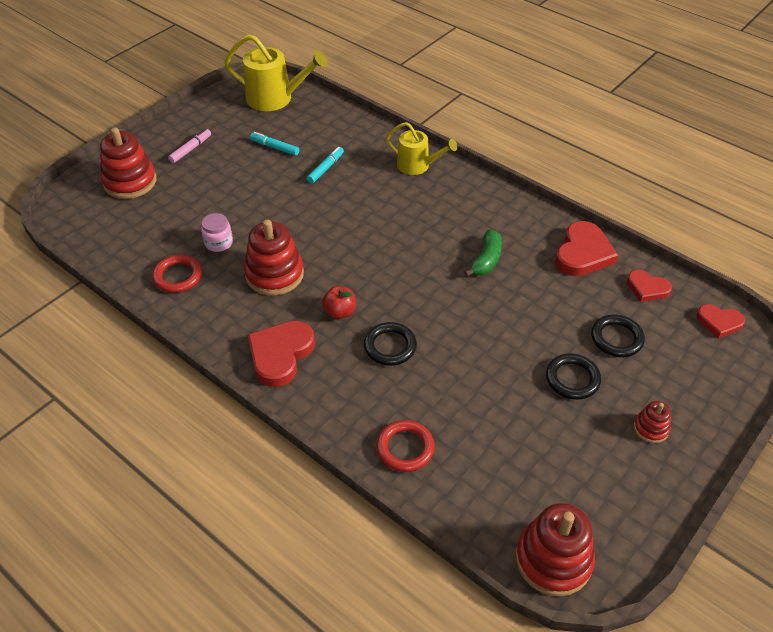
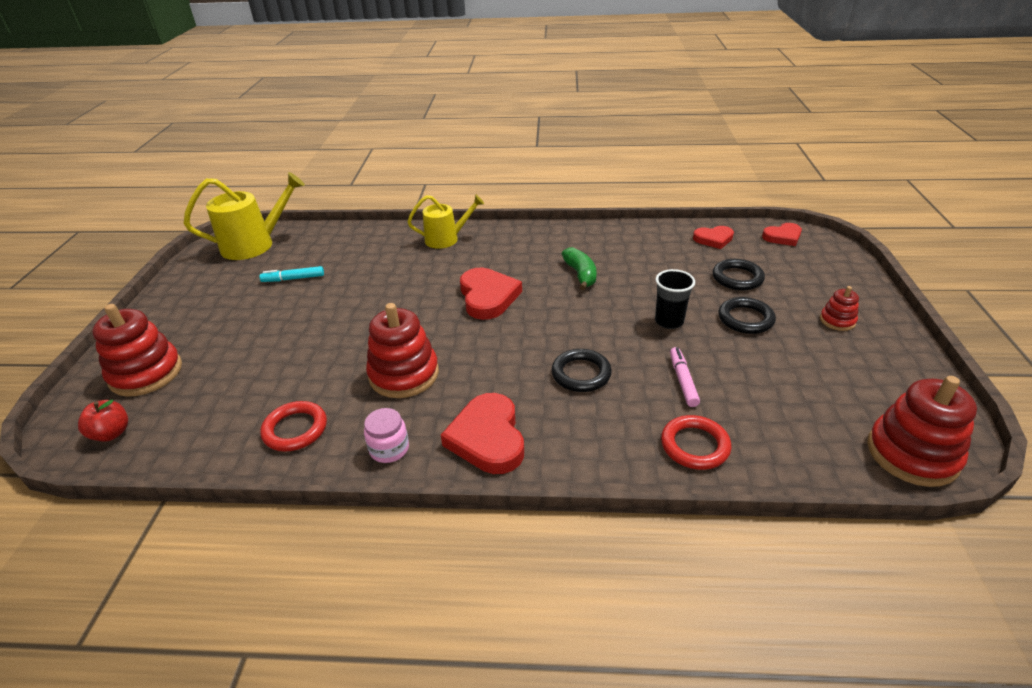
camera: 35 degrees left, 10 degrees down
(191, 149) = (198, 316): pink marker -> pink marker (683, 380)
(218, 243) = (313, 377): pink jar -> pink jar (389, 449)
(326, 168) = (363, 273): turquoise marker -> none
(340, 312) = (504, 371): red apple -> red apple (112, 433)
(506, 343) = (669, 321): none -> black cup
(583, 253) = (644, 239): red heart -> red heart (488, 297)

